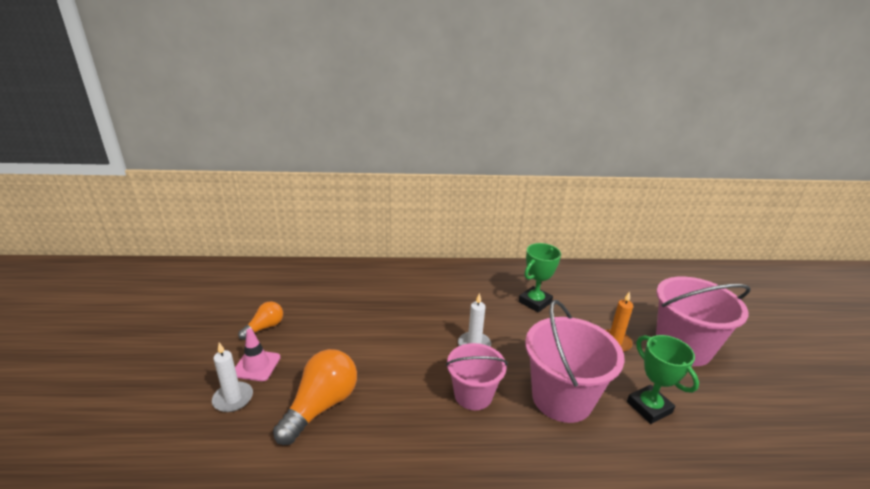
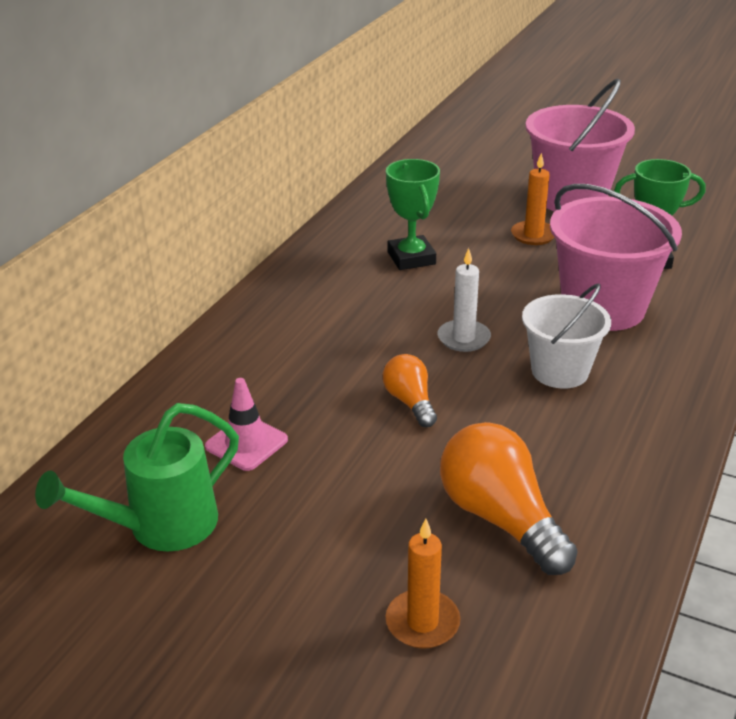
camera: 60 degrees left, 5 degrees up
(233, 398) = (422, 622): white candle -> orange candle
(256, 365) = (353, 579): pink traffic cone -> pink traffic cone (246, 443)
(265, 327) = (247, 551): orange light bulb -> orange light bulb (410, 402)
(272, 299) = (160, 526): none -> green watering can
(473, 395) = (560, 371): pink bucket -> white bucket

